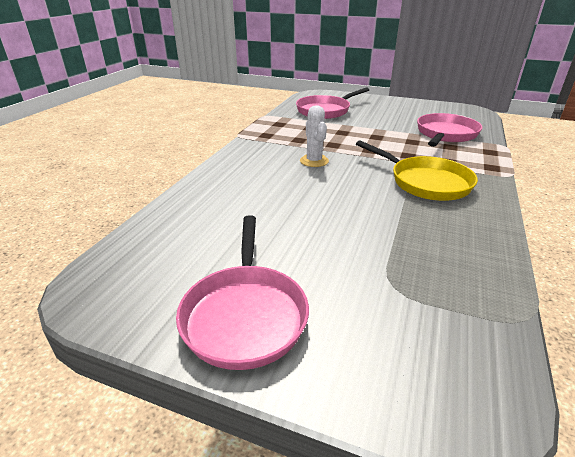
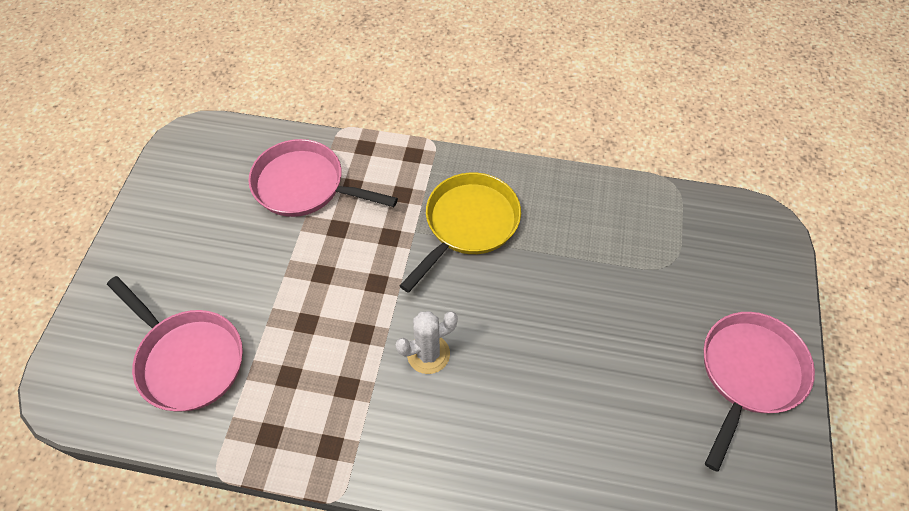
camera: 100 degrees left, 25 degrees up
(245, 314) = (749, 374): pink pan -> pink pan turned 45 degrees counterclockwise

